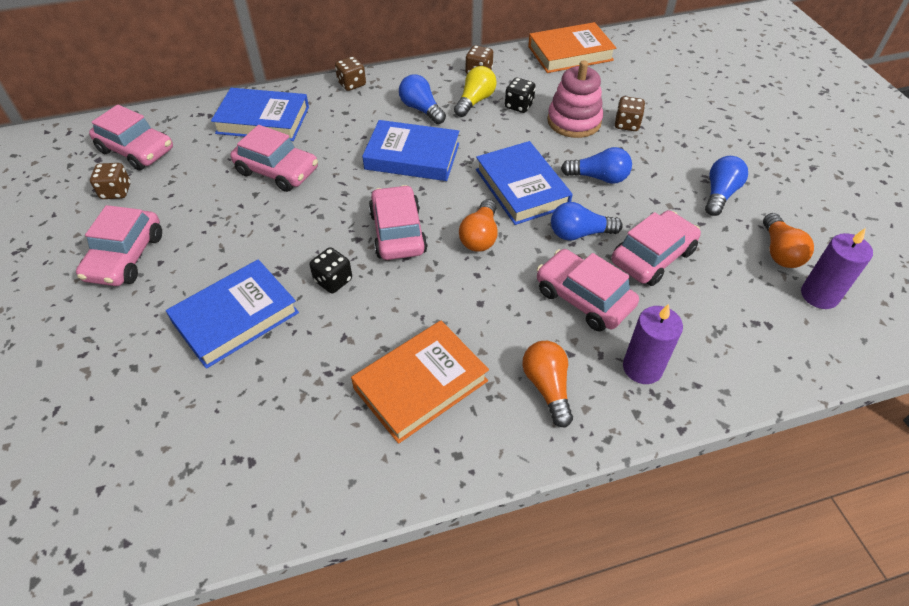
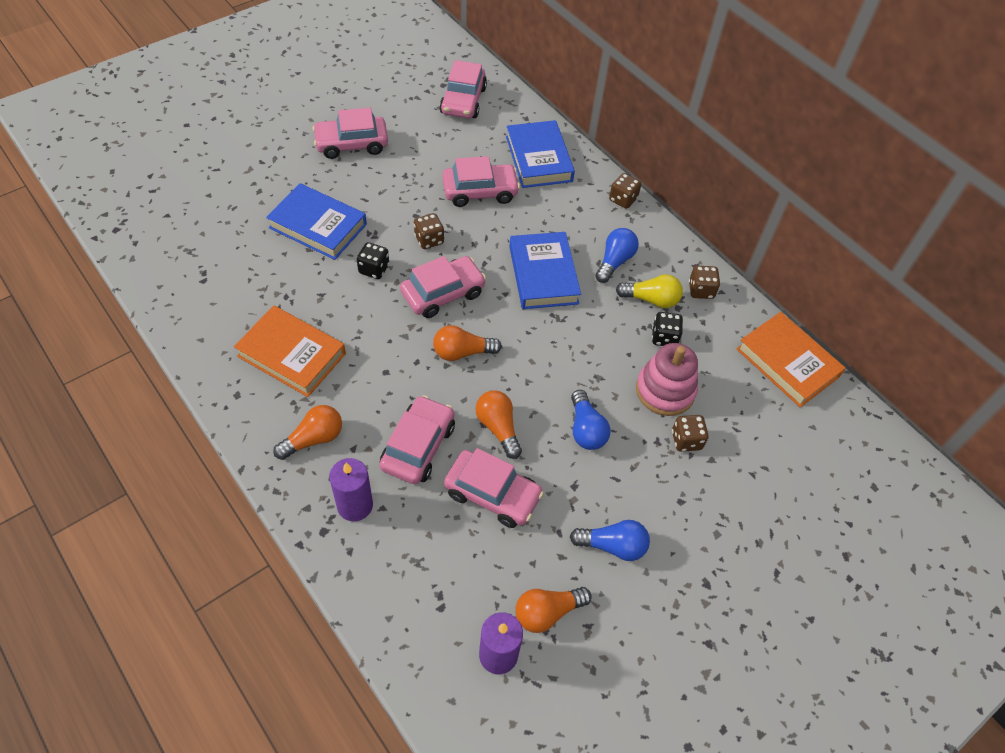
camera: 65 degrees right, 5 degrees up
(116, 191) = (413, 110): brown dice -> brown dice (429, 240)
(277, 171) = (480, 191): pink car -> pink car turned 105 degrees counterclockwise
(521, 188) = (540, 368): blue book -> none
(579, 233) = (498, 428): blue light bulb -> orange light bulb

